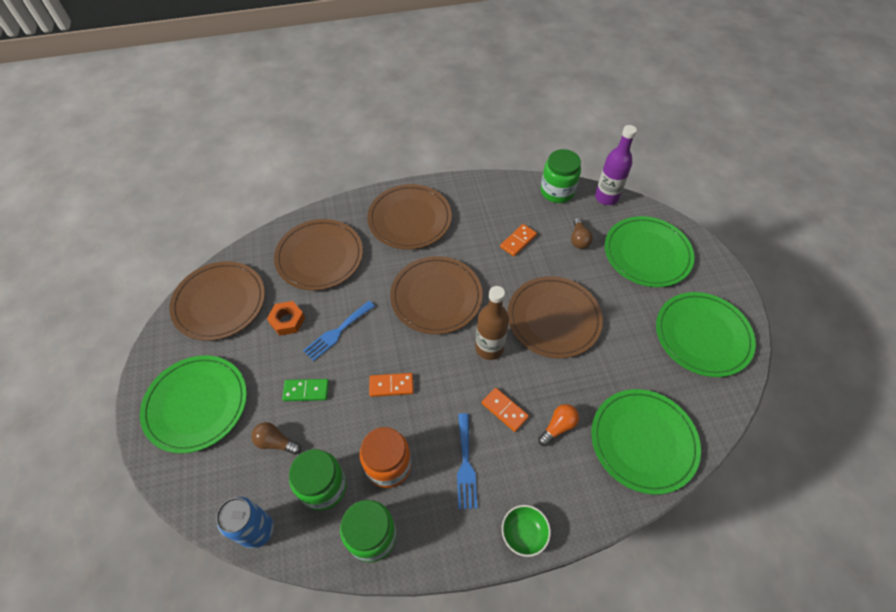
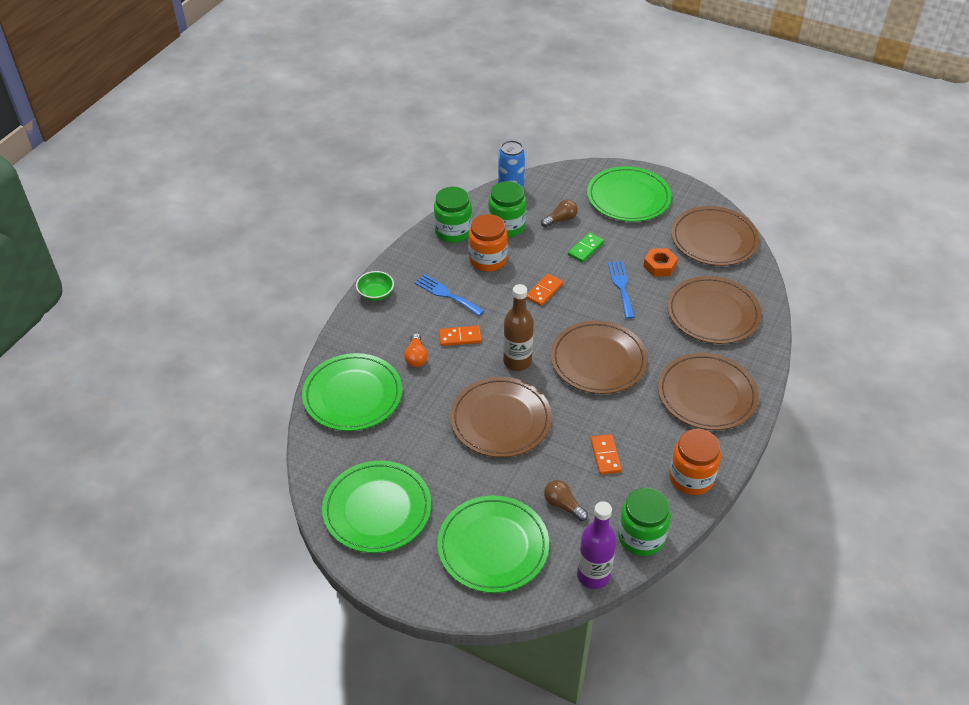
camera: 130 degrees right, 10 degrees down
(489, 192) = (691, 478): none -> orange jar

